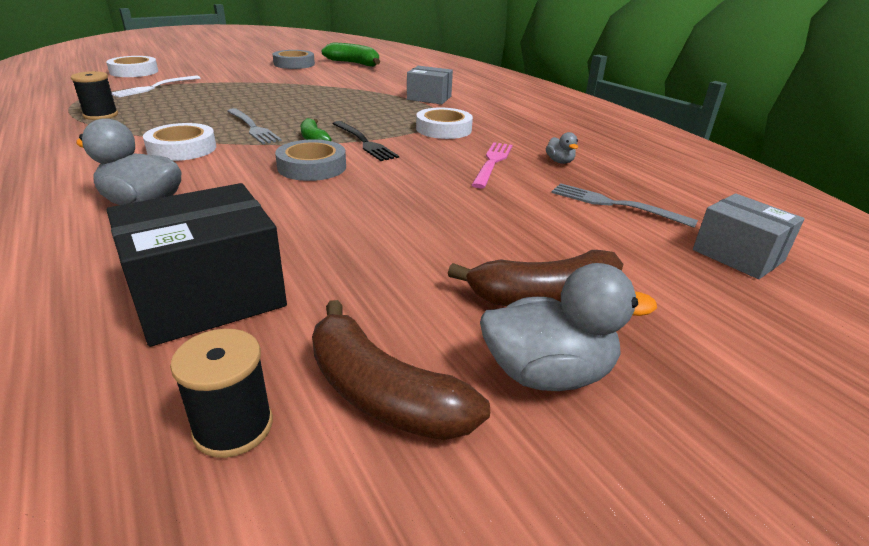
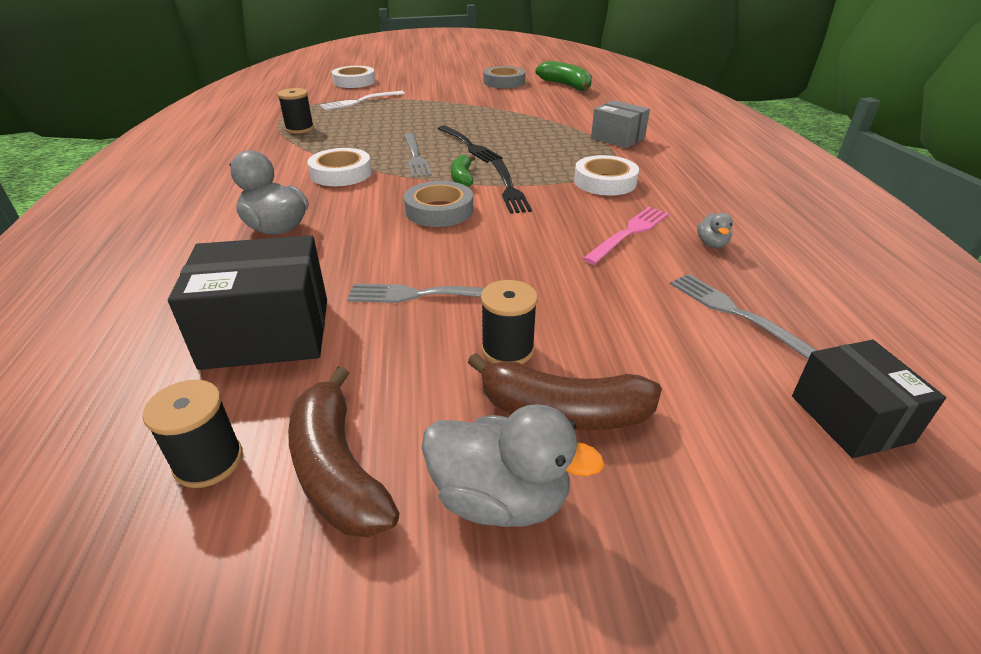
camera: 25 degrees right, 5 degrees up
(299, 114) = (469, 145): none -> black fork
(350, 235) = (422, 295): none -> grey fork
(462, 262) = (507, 349): none -> black spool
(738, 255) = (850, 418): grey box -> black box

